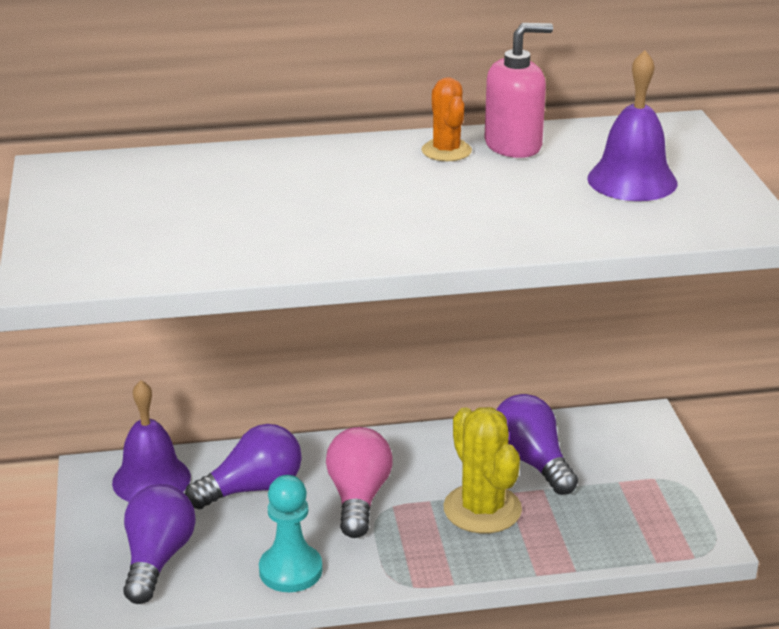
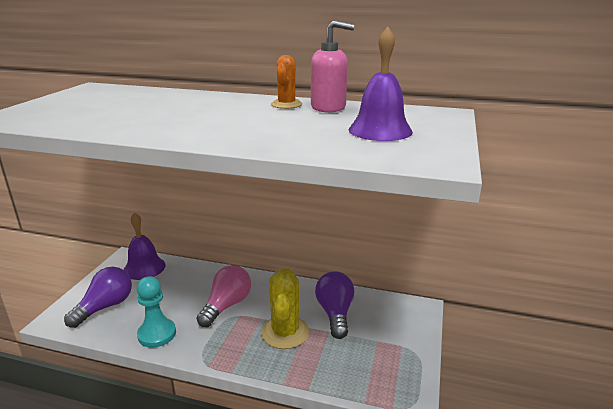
camera: 25 degrees right, 5 degrees down
(252, 488) = (182, 285): purple light bulb -> none

